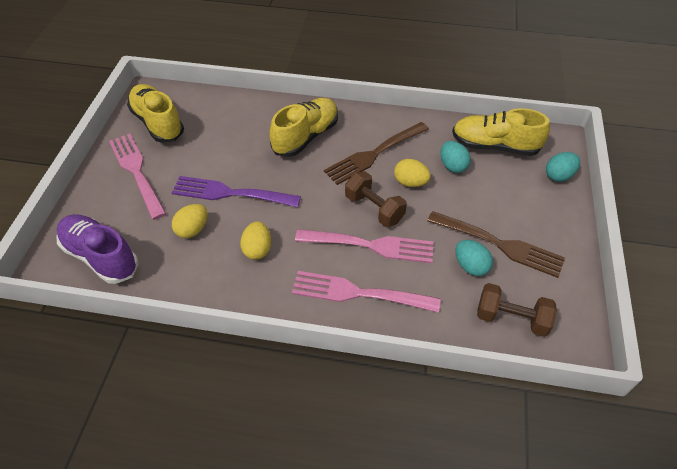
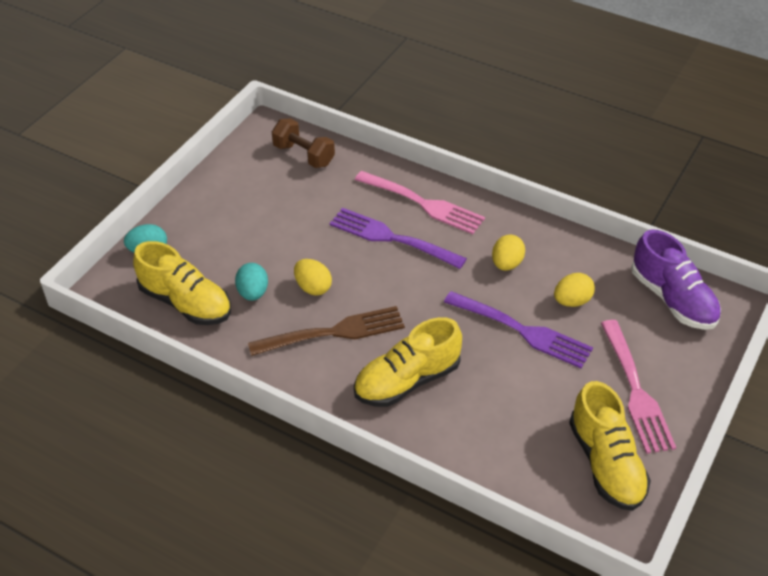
camera: 160 degrees left, 5 degrees down
(370, 245) = (391, 238): pink fork -> purple fork
(374, 209) = (369, 271): brown dumbbell -> none
(470, 266) = (308, 197): turquoise egg -> none
(499, 245) = (267, 207): brown fork -> none

